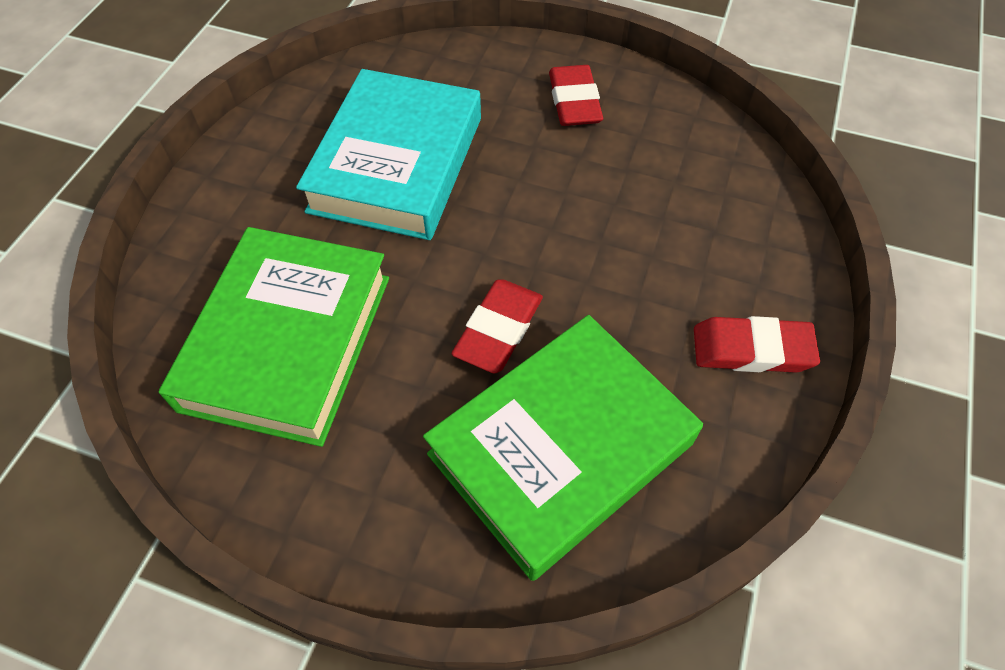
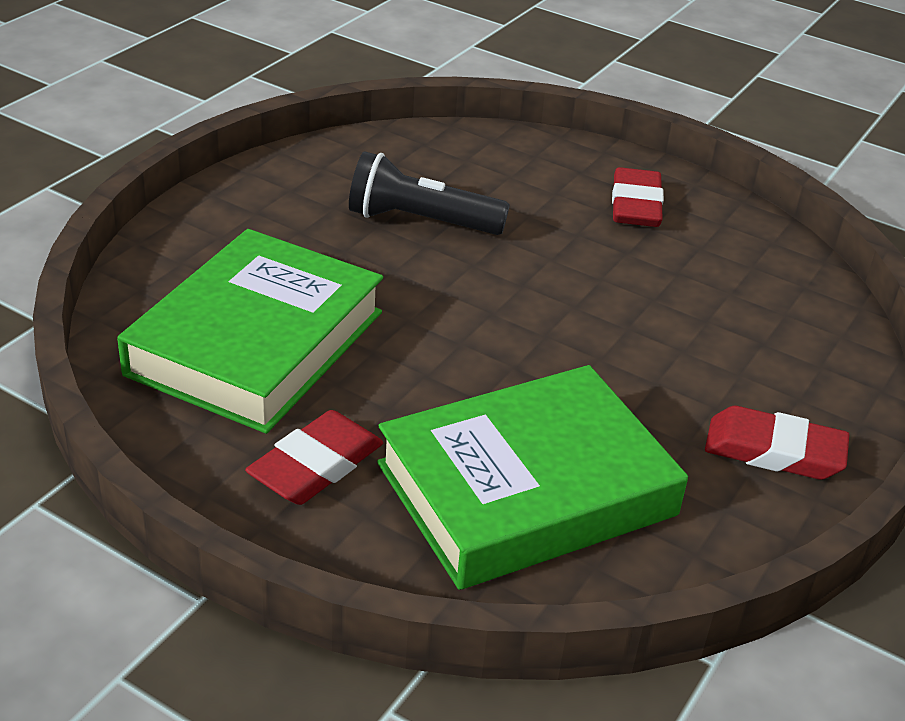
camera: 10 degrees right, 20 degrees down
(397, 164) = (420, 221): turquoise book -> black flashlight
(498, 329) = (488, 377): red eraser -> red eraser (316, 465)

